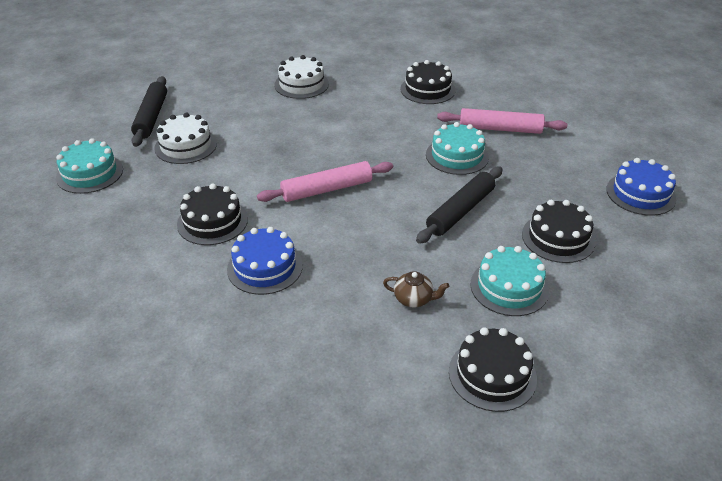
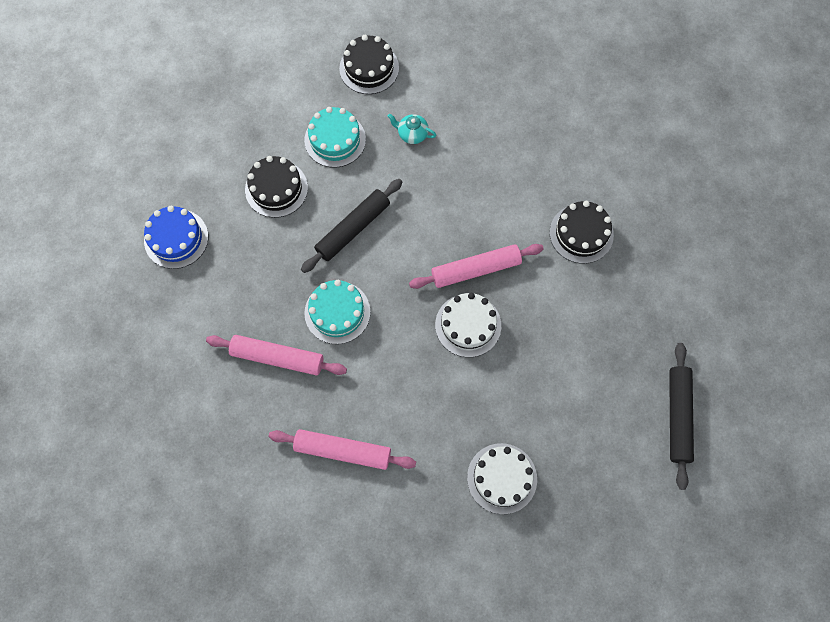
camera: 175 degrees left, 30 degrees up
(90, 173) = (716, 314): turquoise cake -> none
(186, 146) = (627, 354): white cake -> white cake (468, 325)
(265, 267) = (530, 175): blue cake -> none
(414, 299) = (412, 134): brown teapot -> turquoise teapot
(427, 89) = (342, 451): black cake -> pink rolling pin

